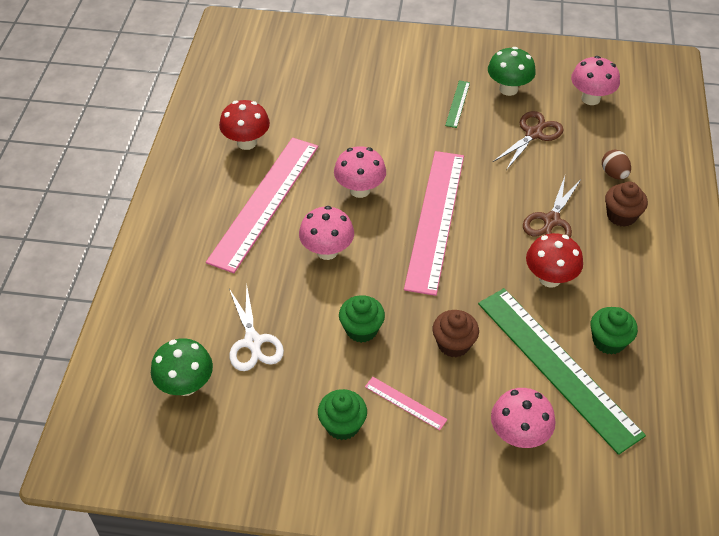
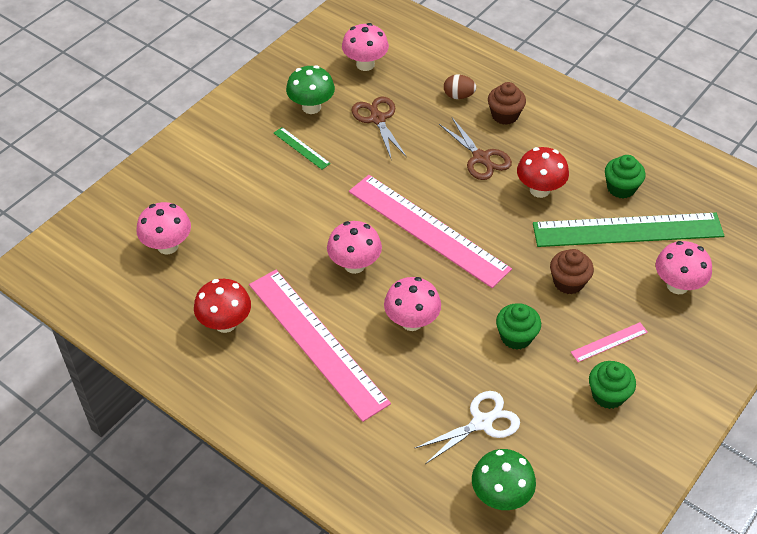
camera: 60 degrees left, 0 degrees up
(253, 342) = (481, 422): white scissors -> white scissors turned 45 degrees counterclockwise
(296, 78) = (167, 246): none -> pink mushroom

